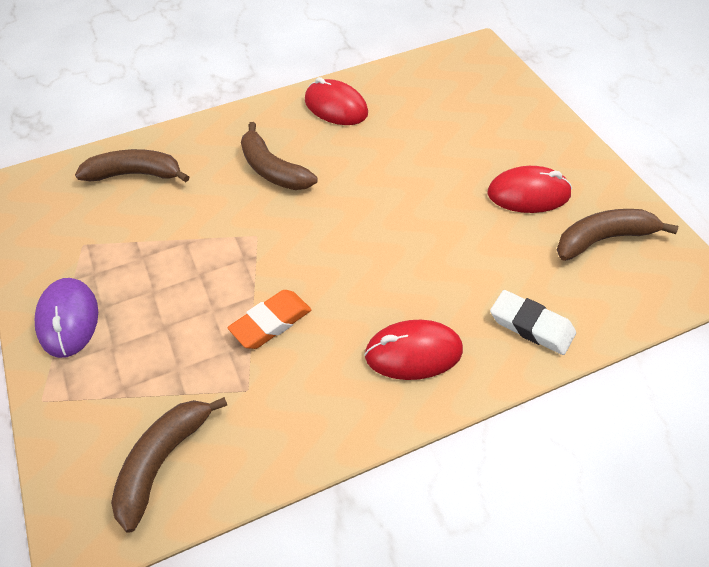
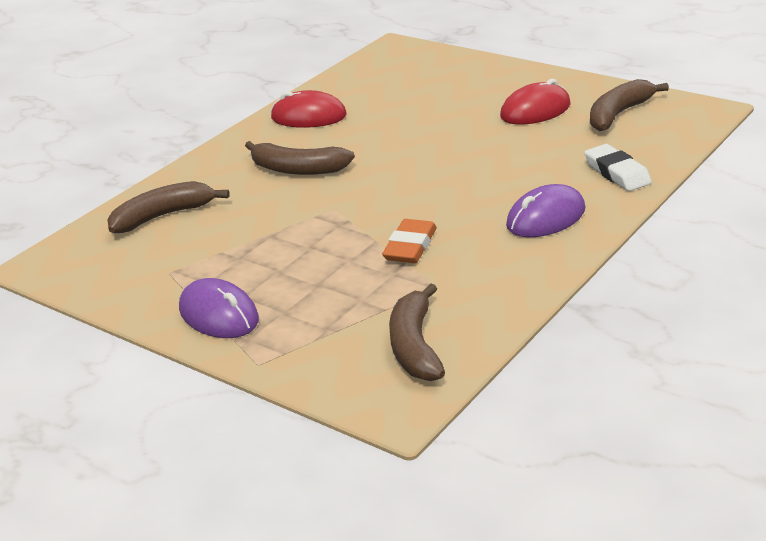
camera: 30 degrees left, 20 degrees down
(413, 353) = (546, 218): red mouse -> purple mouse
(531, 326) = (617, 173): white eraser -> white eraser turned 60 degrees clockwise

